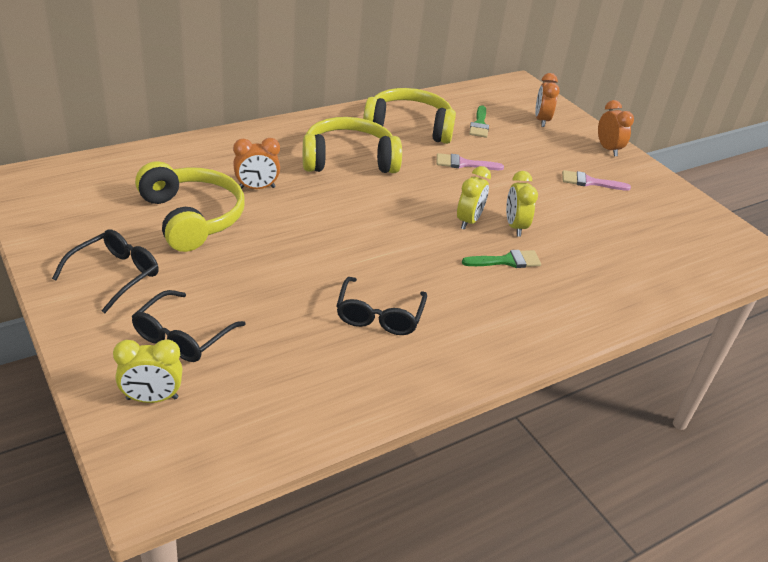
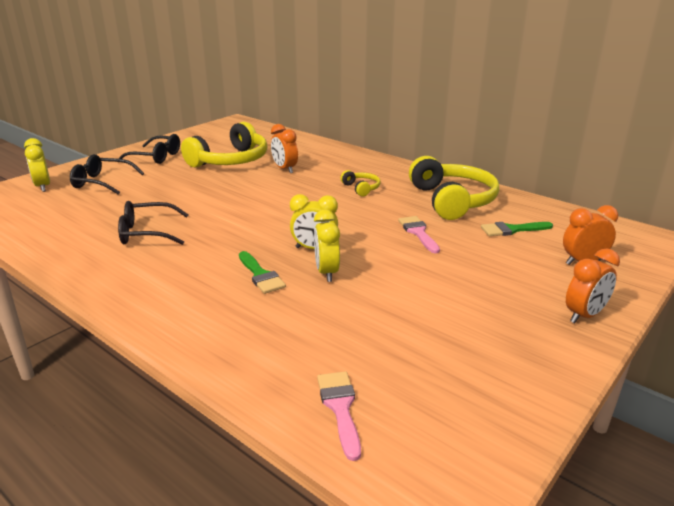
camera: 75 degrees right, 10 degrees down
(349, 160) = (361, 188): yellow headphones -> yellow headphones, size x0.45
(515, 227) = (327, 272): yellow clock -> yellow clock turned 75 degrees counterclockwise
(589, 182) = (476, 309): pink brush -> pink brush (340, 408)

